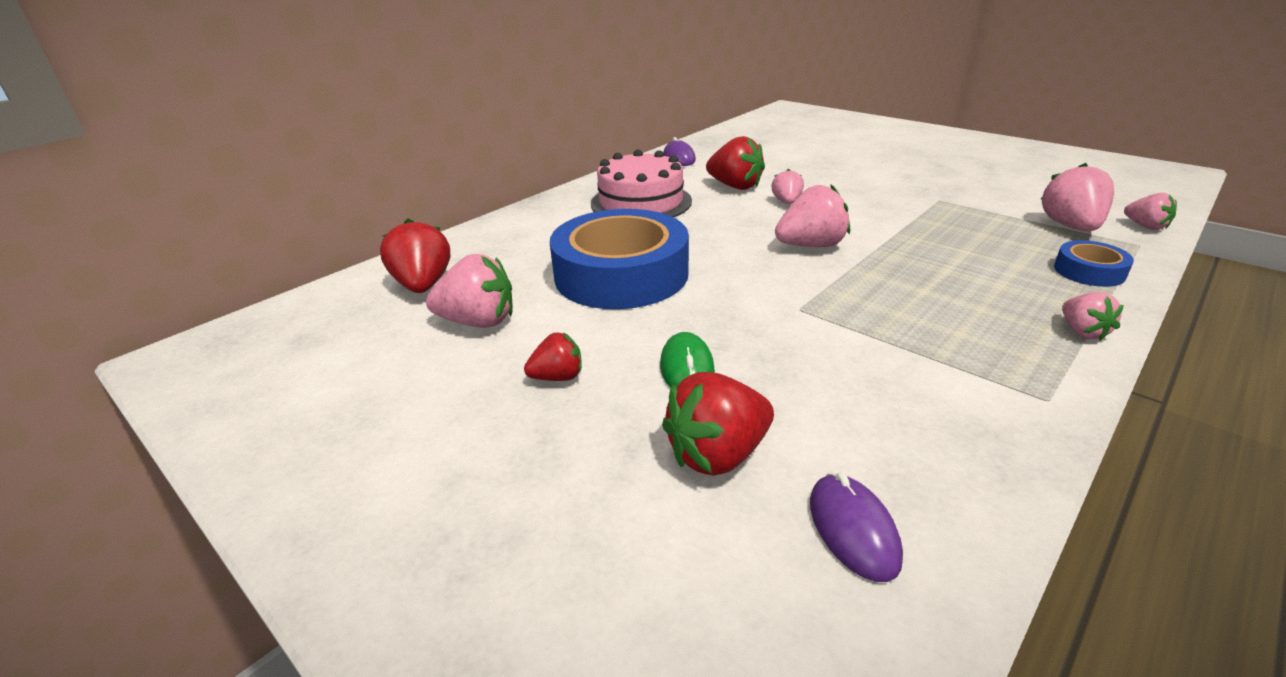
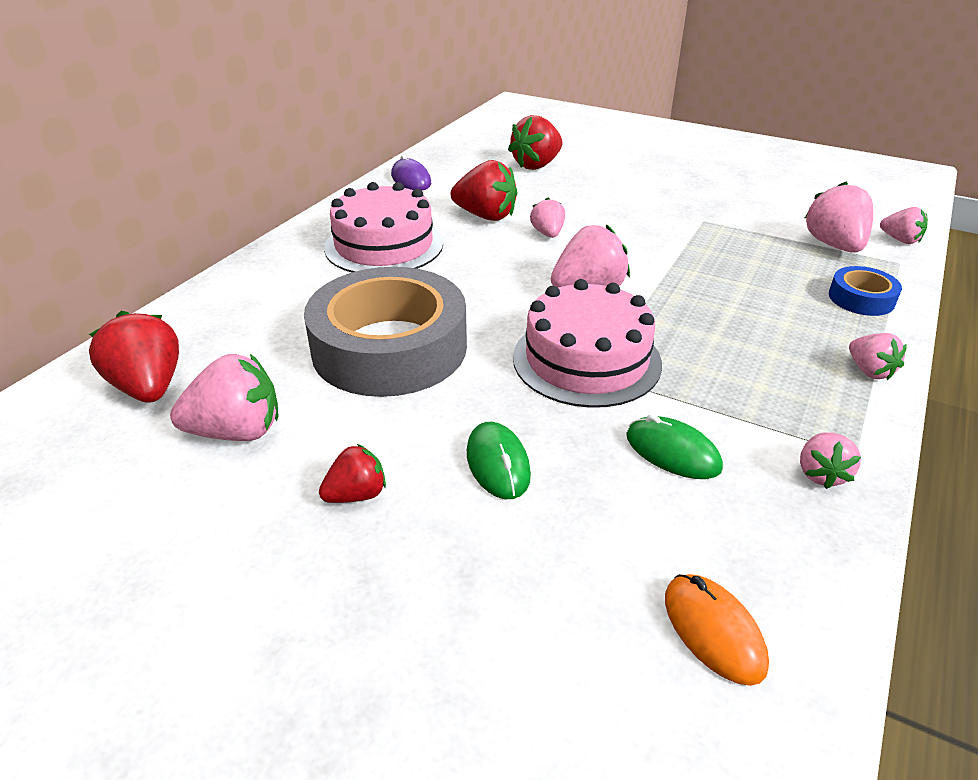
camera: 15 degrees left, 5 degrees up
(621, 274) = (389, 348): blue tape -> grey tape
(717, 454) = (559, 566): red strawberry -> red strawberry (536, 165)
(793, 298) = (586, 360): none -> pink cake
(853, 529) = (713, 631): purple mouse -> orange mouse
(854, 377) = (672, 452): none -> green mouse
(1005, 413) = (821, 474): none -> pink strawberry

